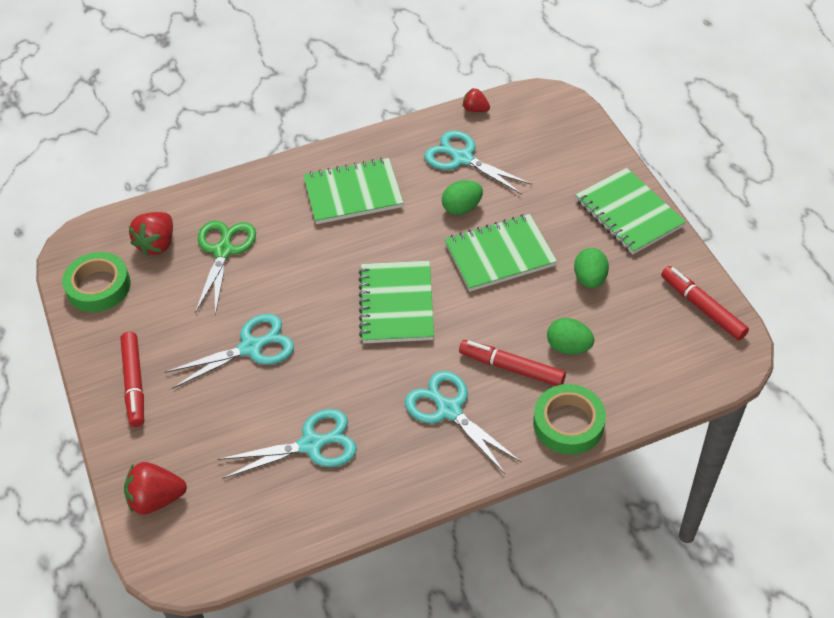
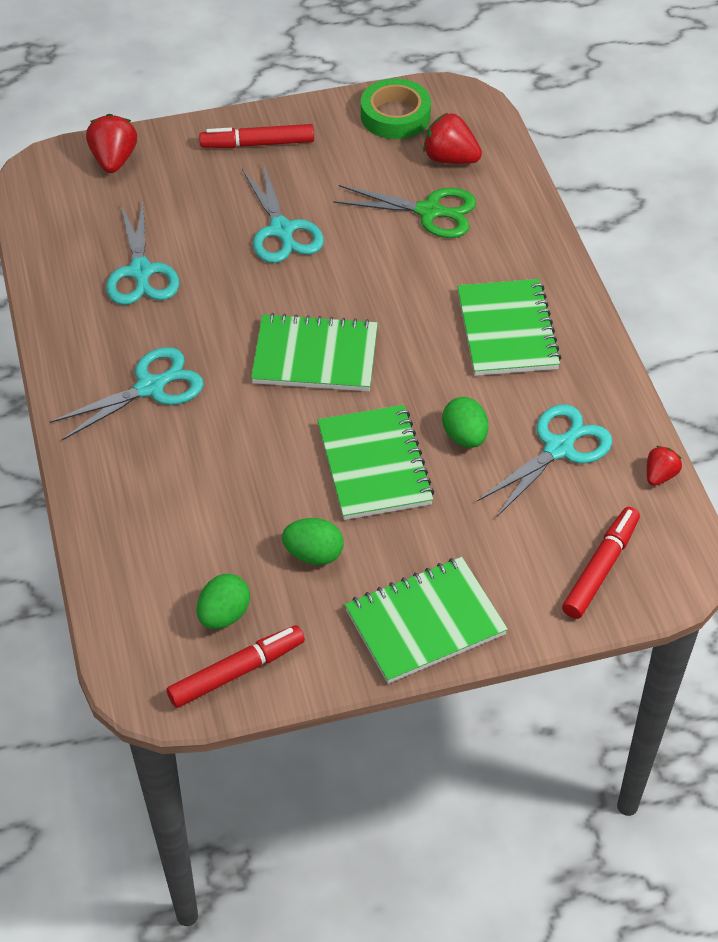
camera: 95 degrees right, 0 degrees up
(511, 368) = (193, 452): red marker -> red marker (600, 568)
(568, 347) = (209, 512): green egg -> green egg (224, 615)
(568, 423) = (99, 493): green tape -> none

